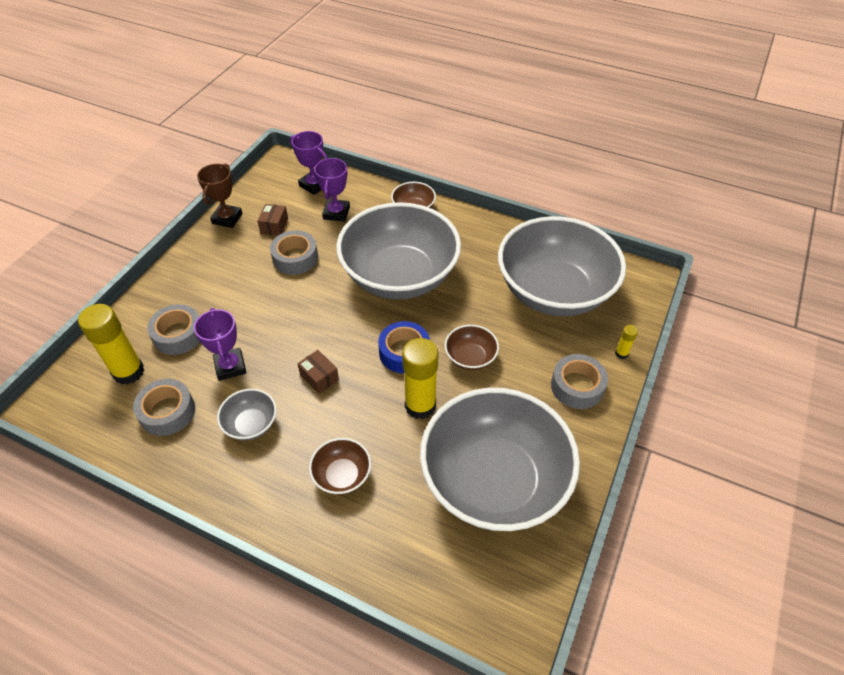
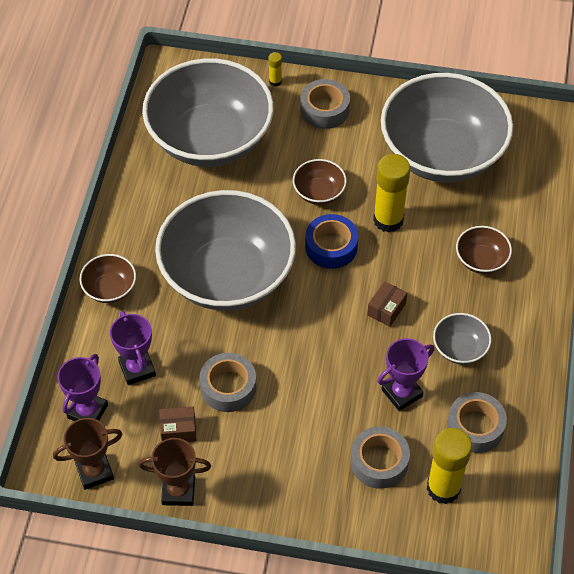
camera: 105 degrees left, 5 degrees up
(266, 182) = (94, 471): none -> brown trophy
(336, 213) = (137, 369): purple trophy -> purple trophy turned 75 degrees clockwise

